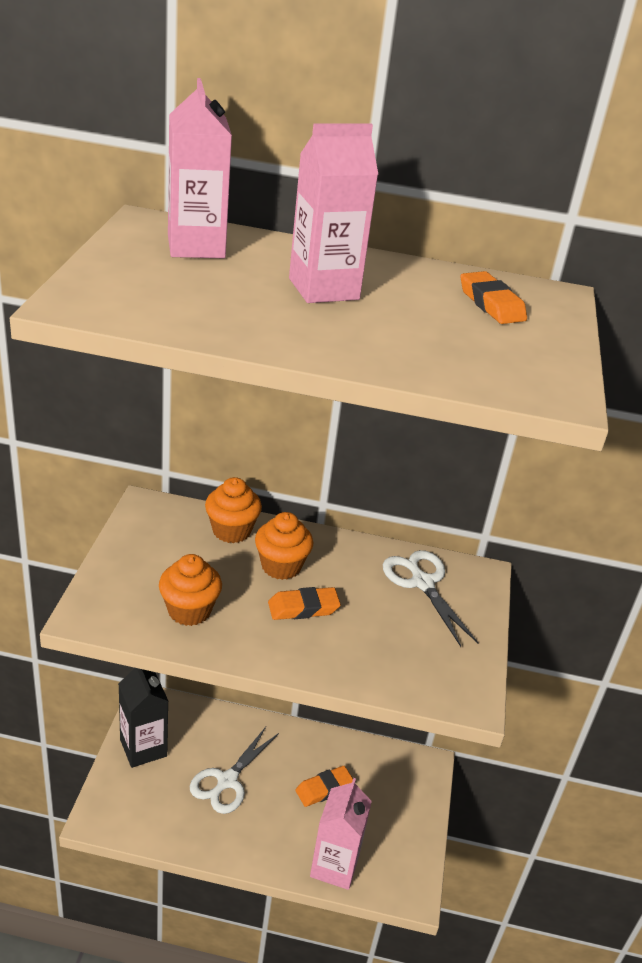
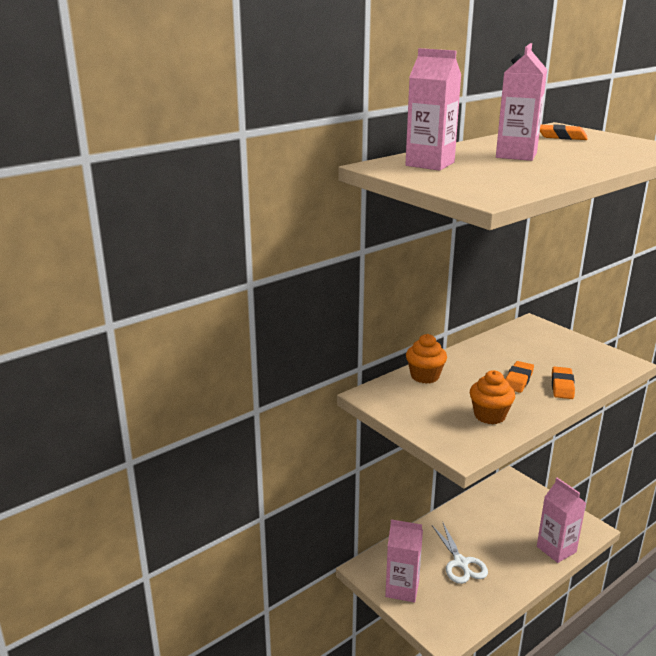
camera: 45 degrees left, 10 degrees down
(143, 748) = (402, 589): black carton -> pink carton
(281, 566) = (474, 373): orange cupcake -> none
(324, 789) = (498, 526): orange eraser -> orange eraser (562, 386)
(422, 582) = (526, 340): white scissors -> none

